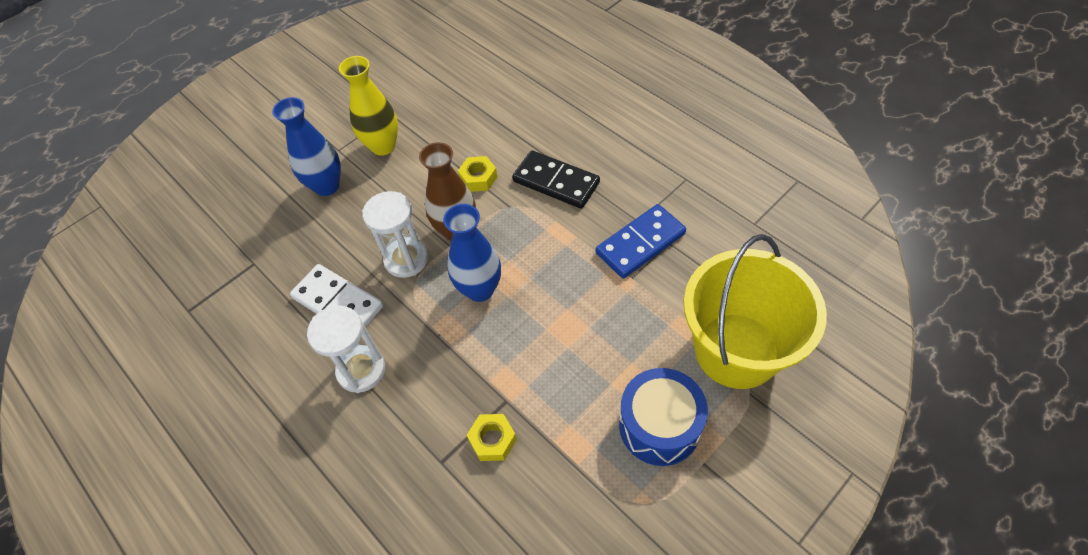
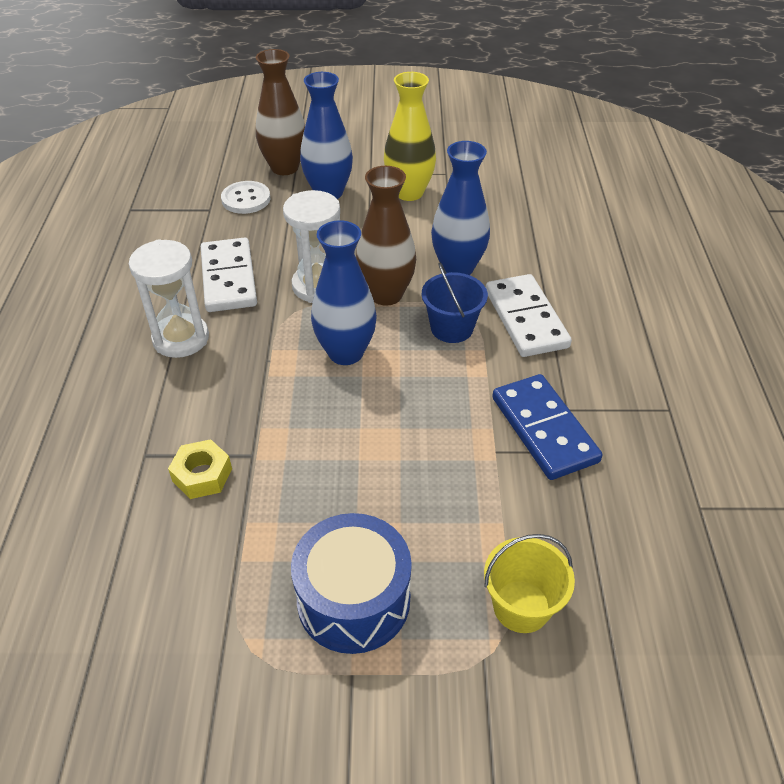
camera: 40 degrees right, 10 degrees down
(268, 189) = (284, 167): none -> brown vase
(271, 235) = (246, 199): none -> white button
(478, 178) = (457, 268): yellow nut -> blue vase
(522, 222) = (452, 328): none -> blue bucket
(556, 182) = (526, 319): black domino -> white domino
(640, 243) = (543, 429): blue domino -> blue domino turned 60 degrees clockwise
(736, 350) = (521, 606): yellow bucket -> yellow bucket, size x0.46

